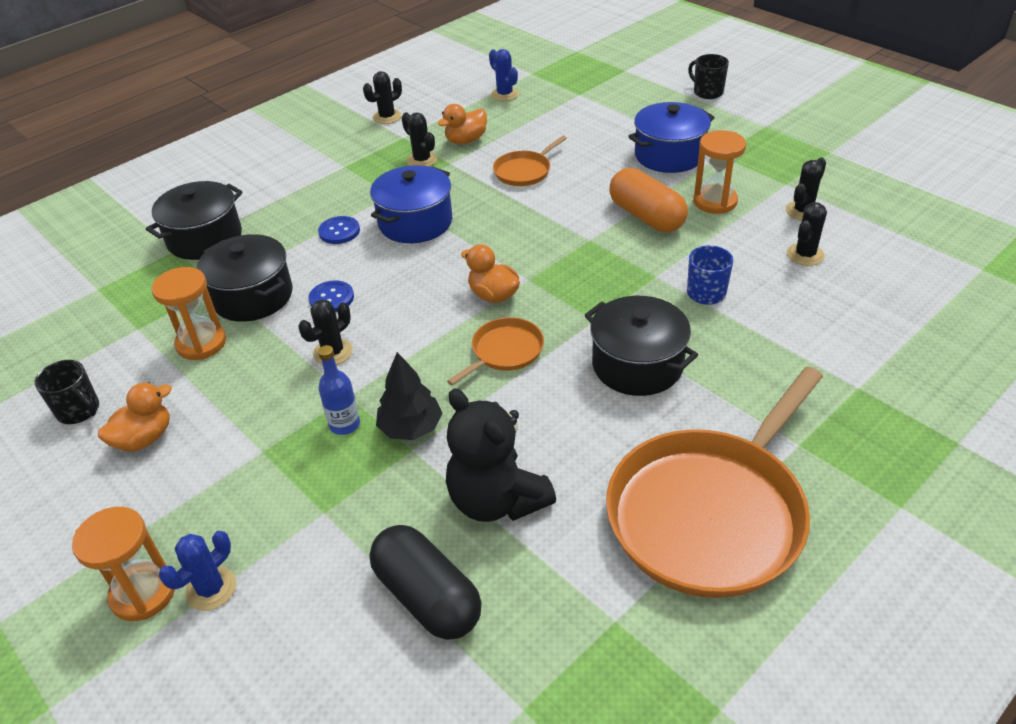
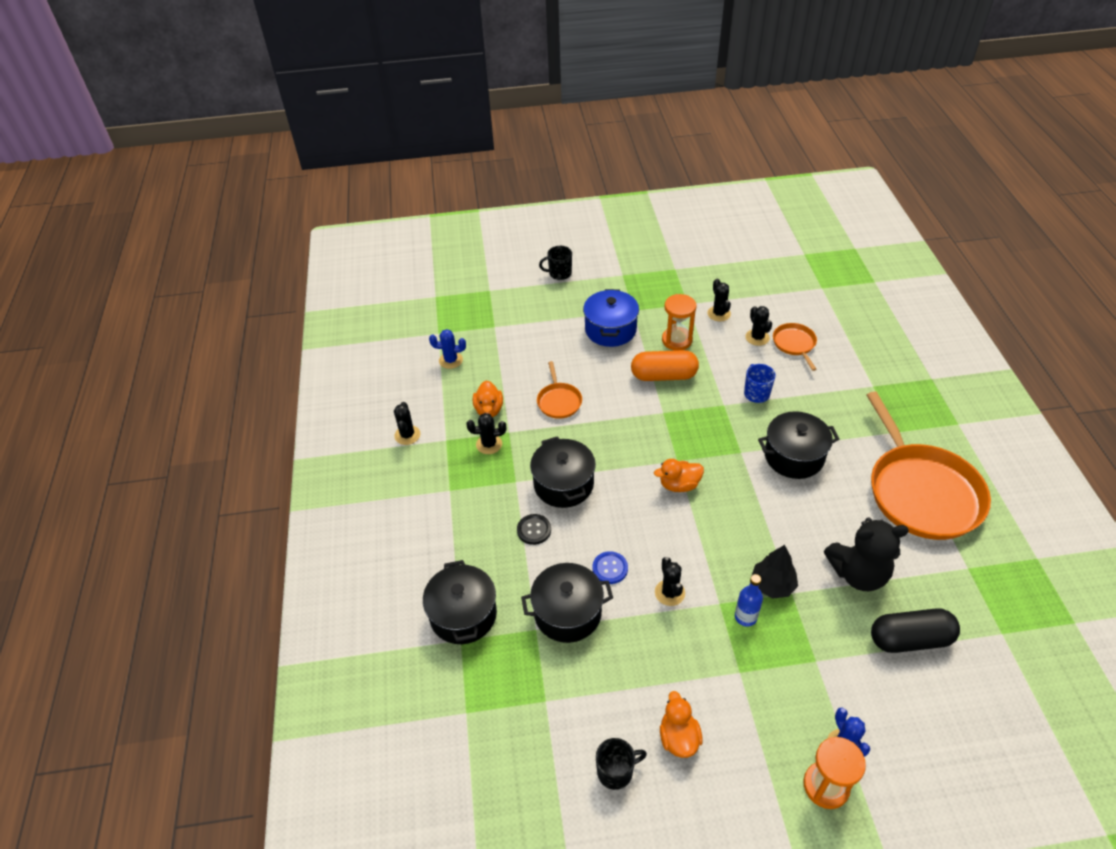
camera: 55 degrees left, 5 degrees up
(201, 343) = (598, 665): orange hourglass -> none
(339, 231) = (534, 530): blue button -> black button
(415, 222) = (563, 484): blue pot -> black pot
(504, 352) = (737, 507): orange pan -> orange pan (794, 344)

